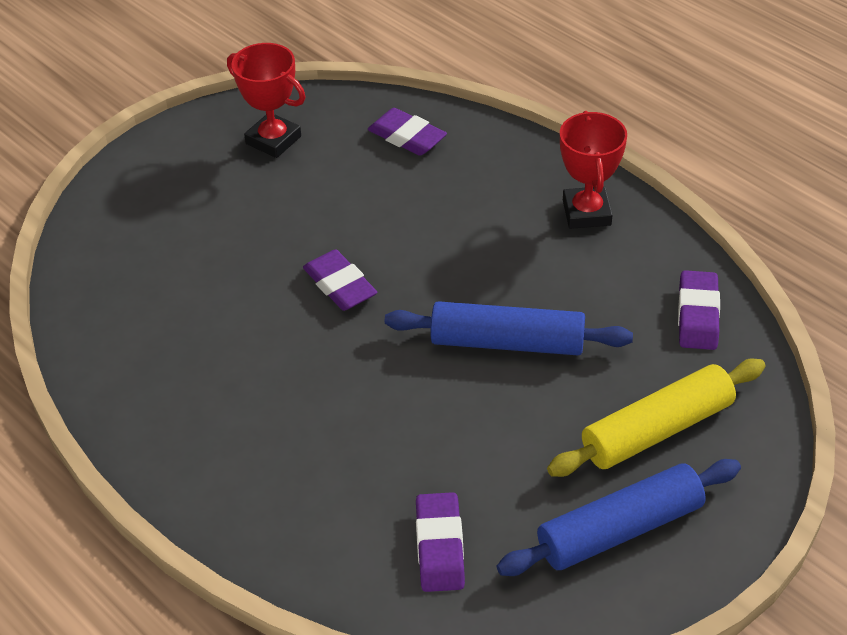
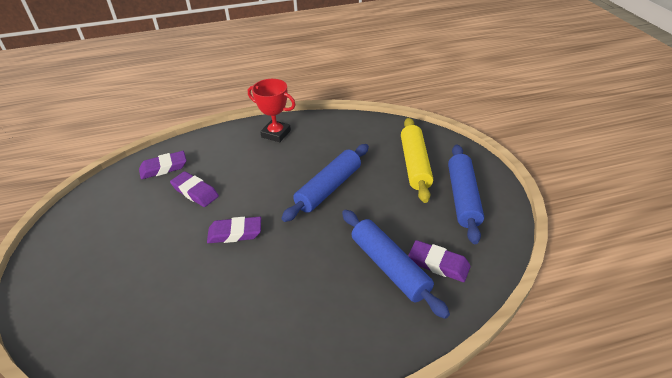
camera: 60 degrees left, 5 degrees down
(273, 140) = (100, 218): red trophy -> none
(393, 488) = (389, 267): none -> blue rolling pin
(697, 315) = (362, 129): purple eraser -> purple eraser (195, 192)

